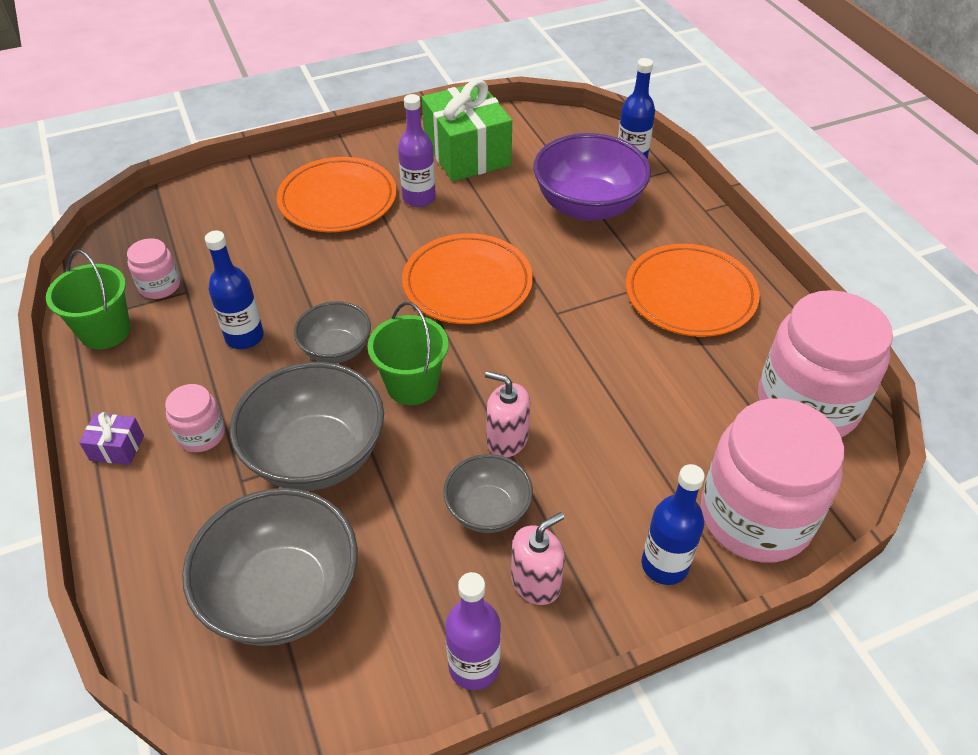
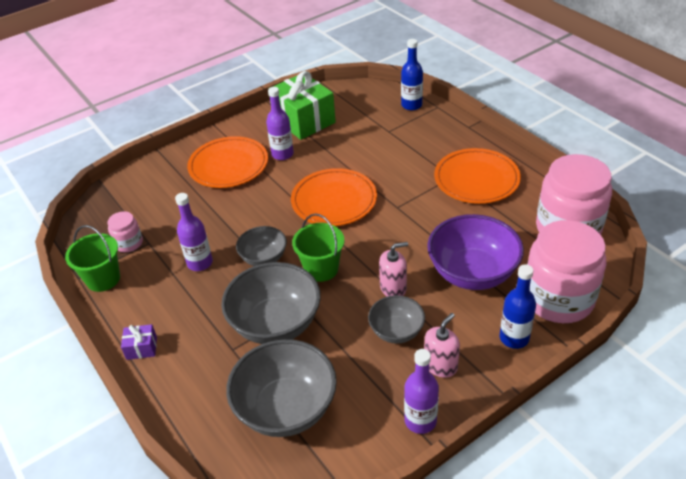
camera: 10 degrees left, 5 degrees down
(201, 434) = (195, 328): pink jar -> none
(244, 337) = (200, 263): blue bottle -> purple bottle
(507, 439) = (393, 288): pink soap dispenser -> pink soap dispenser turned 150 degrees clockwise
(587, 206) = (394, 138): purple bowl -> purple bowl (472, 273)

